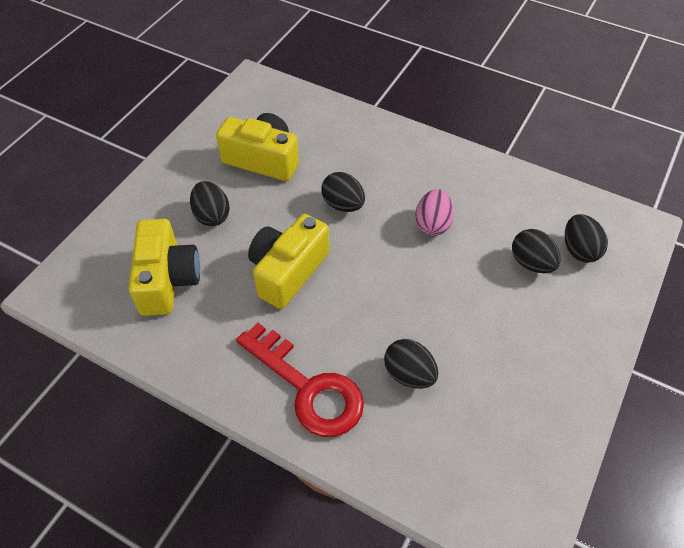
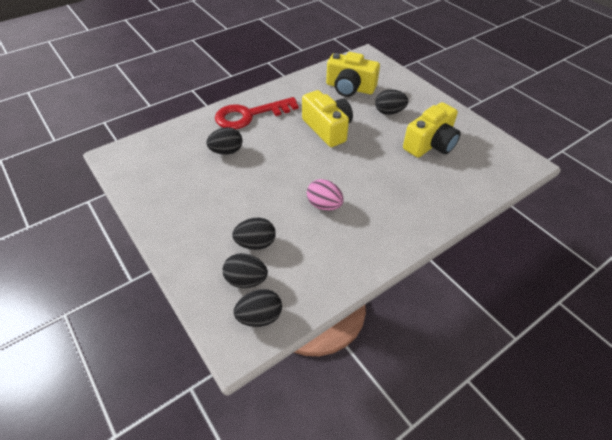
camera: 115 degrees right, 5 degrees down
(343, 205) = (368, 168): black egg -> black egg (259, 317)

